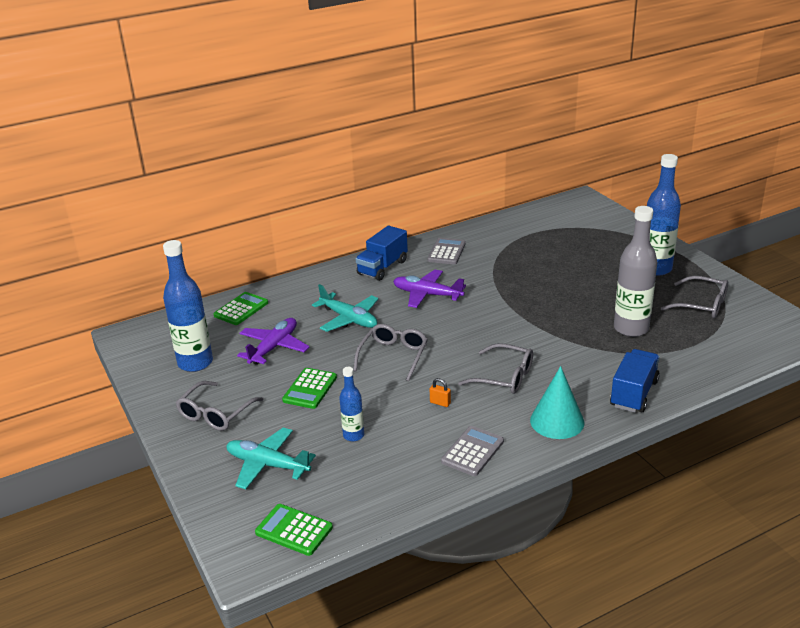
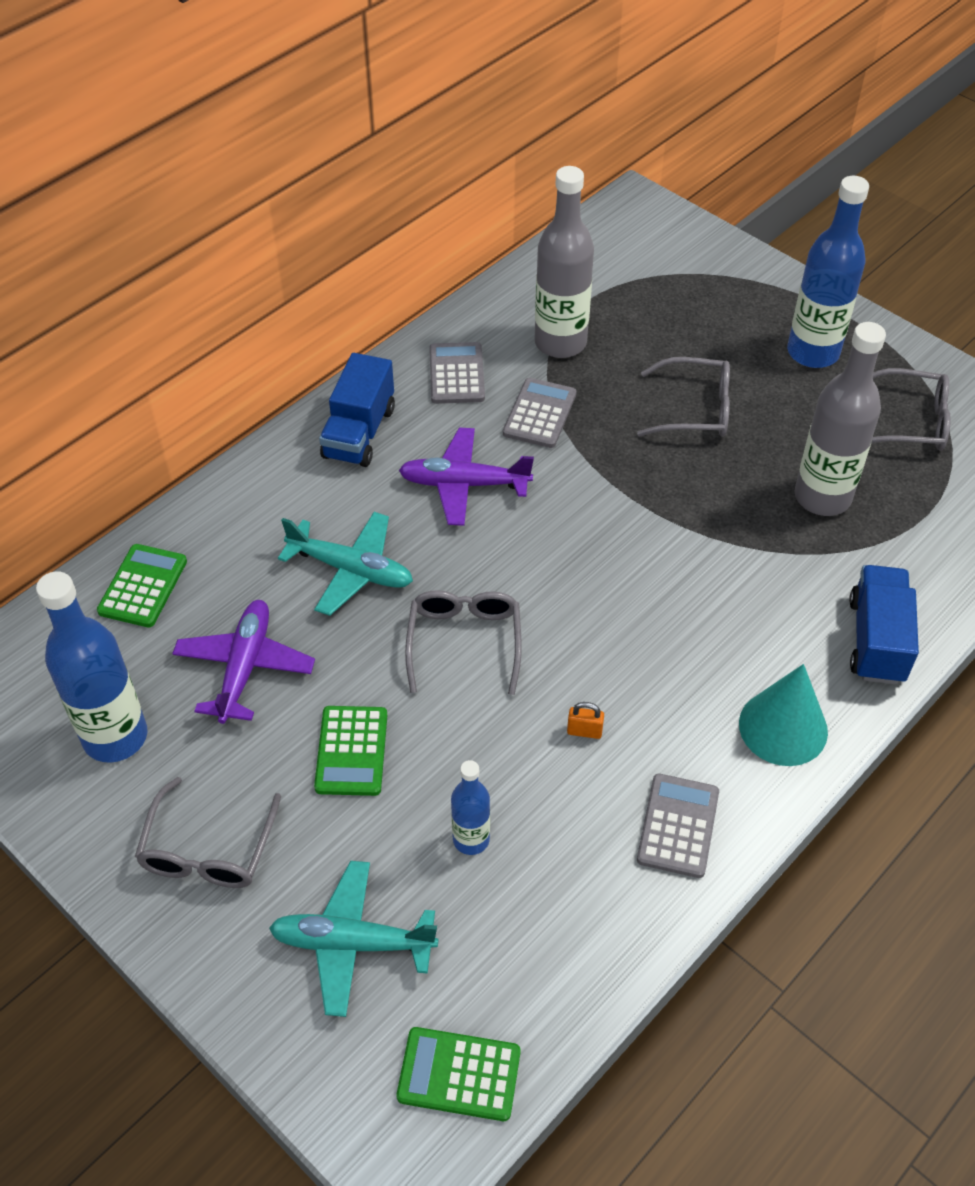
camera: 20 degrees left, 20 degrees up
(483, 273) = (539, 414): none -> grey calculator
(504, 377) = (664, 649): grey glasses -> grey glasses (694, 409)
(510, 247) = (560, 343): none -> grey bottle

